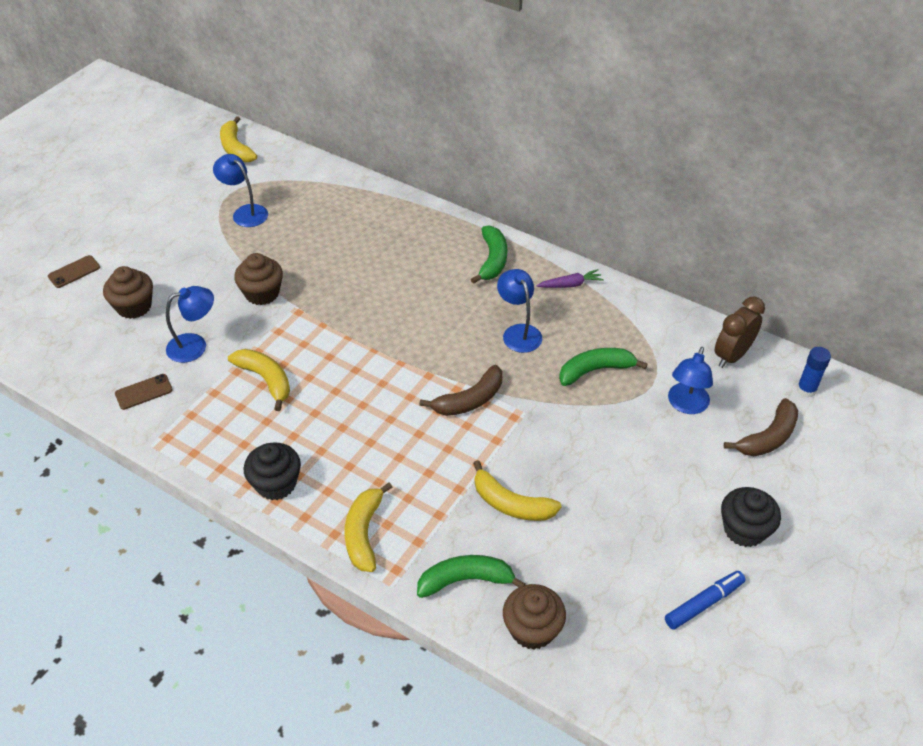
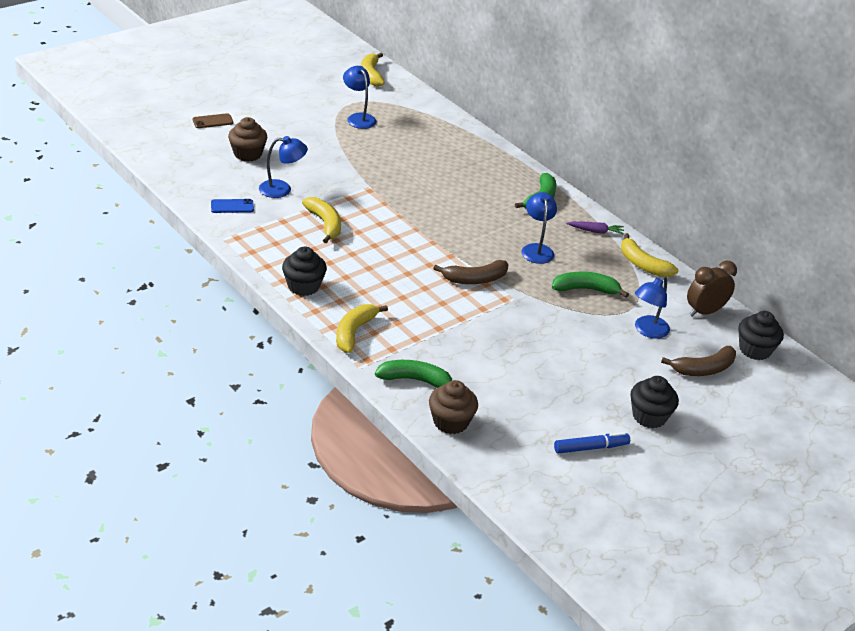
camera: 15 degrees right, 10 degrees down
(144, 392) = (232, 206): brown phone -> blue phone
(262, 293) = (347, 171): brown cupcake -> none
(511, 504) = (473, 348): yellow banana -> yellow banana (642, 264)
(806, 389) = (755, 350): blue glue stick -> black cupcake

